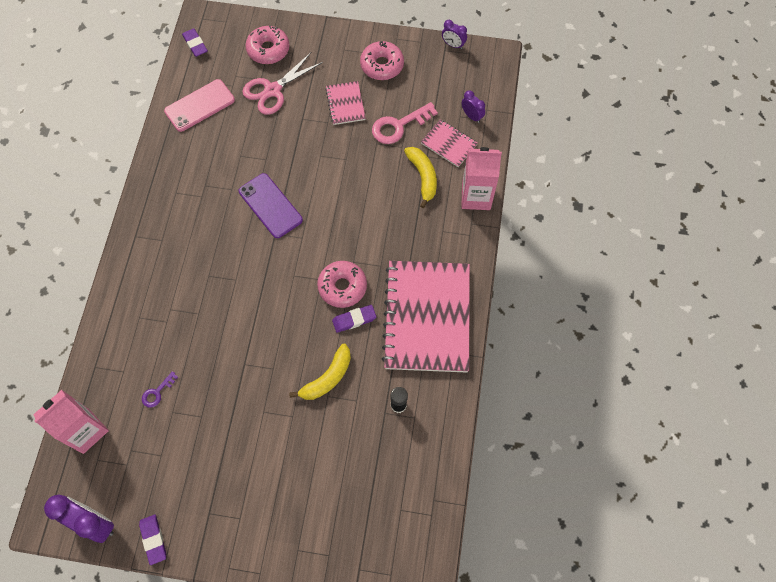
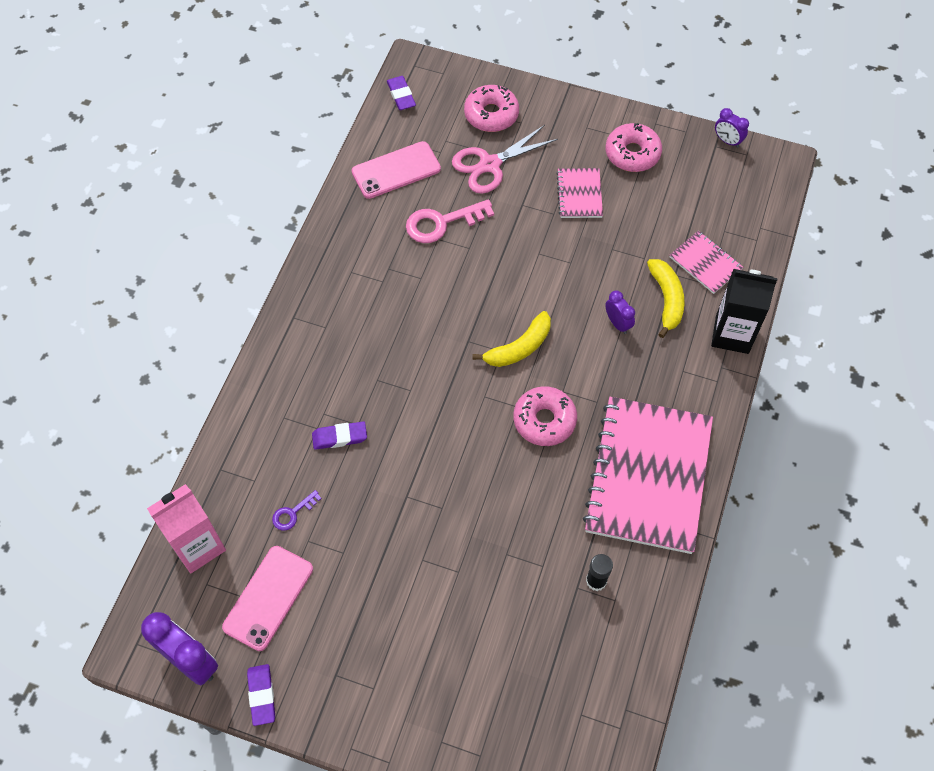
camera: 10 degrees right, 5 degrees down
(147, 462) = (268, 598): none -> pink phone
(270, 206) = (467, 305): purple phone -> none
(327, 378) = (509, 531): yellow banana -> yellow banana (519, 347)
(354, 320) = (554, 464): purple eraser -> purple eraser (339, 437)
(399, 126) = (644, 231): pink key -> pink key (442, 223)
(471, 116) = (740, 233): purple clock -> purple clock (617, 323)
(476, 197) = (732, 334): pink carton -> black carton

